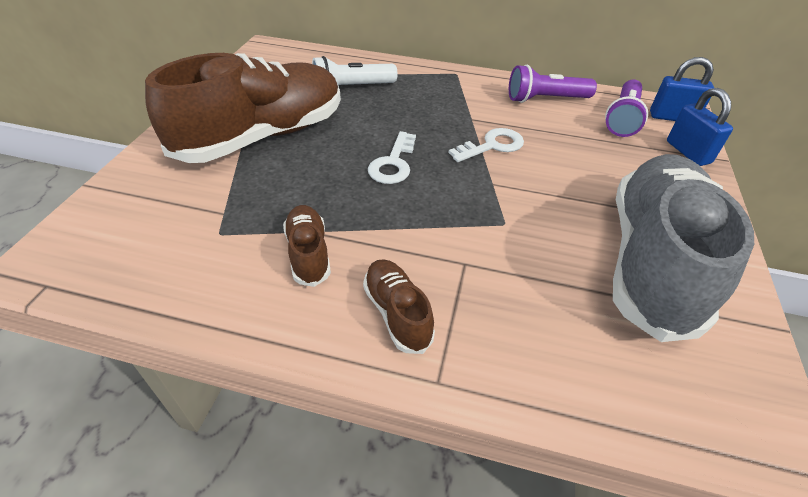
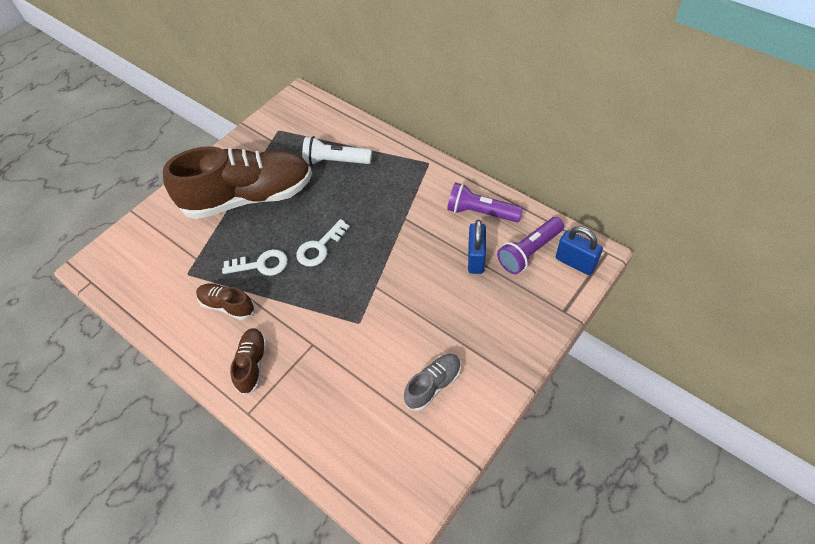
camera: 30 degrees right, 10 degrees up
(308, 253) = (227, 306): brown shoe -> brown shoe turned 75 degrees counterclockwise
(492, 145) = (400, 251): white key -> white key (261, 264)
(651, 260) = (433, 385): grey shoe -> grey shoe, size x0.43
(688, 152) = (552, 303): blue padlock -> blue padlock (476, 258)

